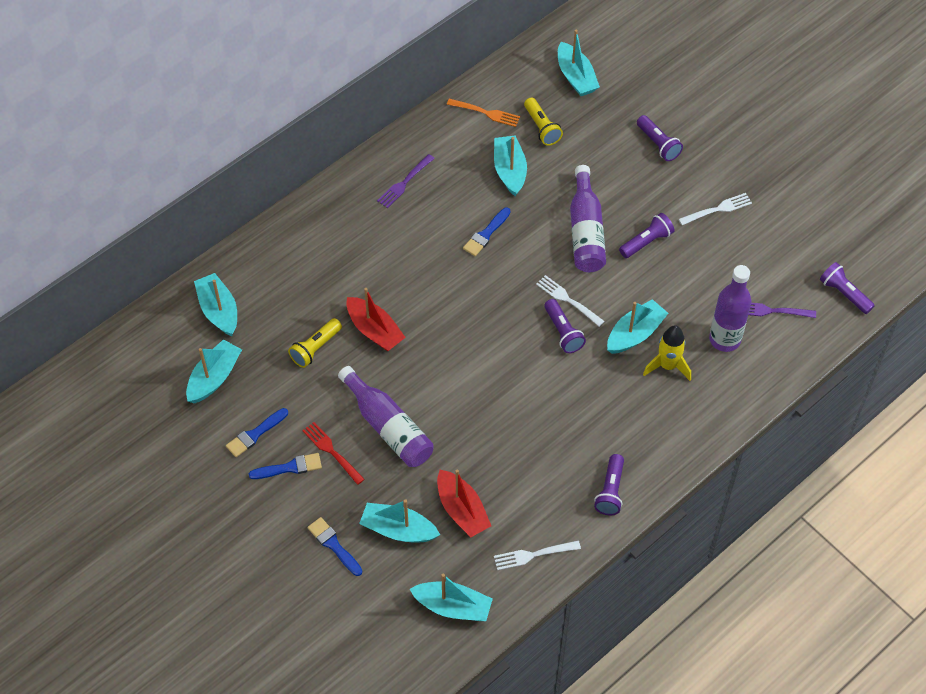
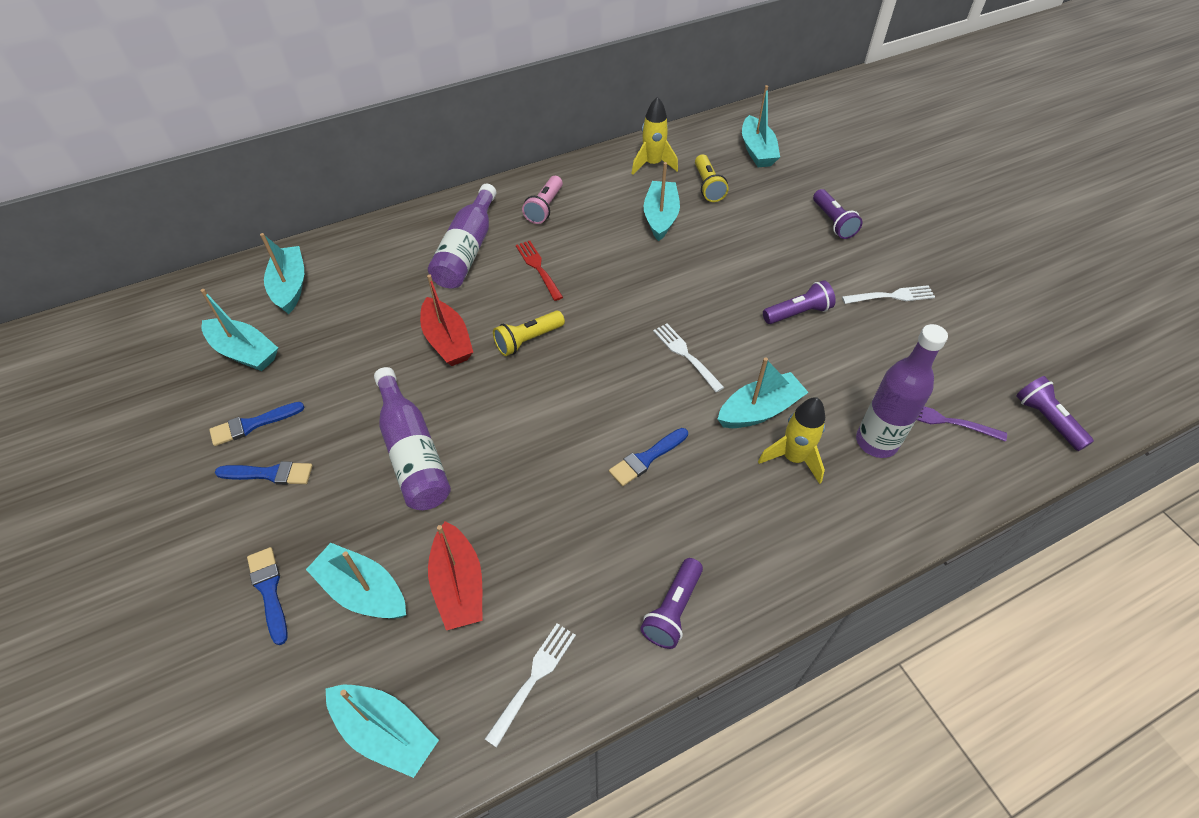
camera: 15 degrees right, 5 degrees down
(214, 378) = (244, 352): turquoise boat -> turquoise boat turned 75 degrees clockwise
(315, 348) = (372, 345): yellow flashlight -> yellow flashlight (528, 340)
(332, 452) = (330, 467): red fork -> red fork (538, 268)
(404, 182) = (544, 208): purple fork -> pink flashlight
(485, 113) = (652, 164): orange fork -> yellow rocket
(486, 234) = (613, 270): blue brush -> blue brush (646, 458)
(534, 554) = (533, 679): white fork -> white fork turned 120 degrees clockwise
(563, 332) = (669, 389): purple flashlight -> none
(586, 231) = (728, 289): purple bottle -> purple bottle (467, 250)

